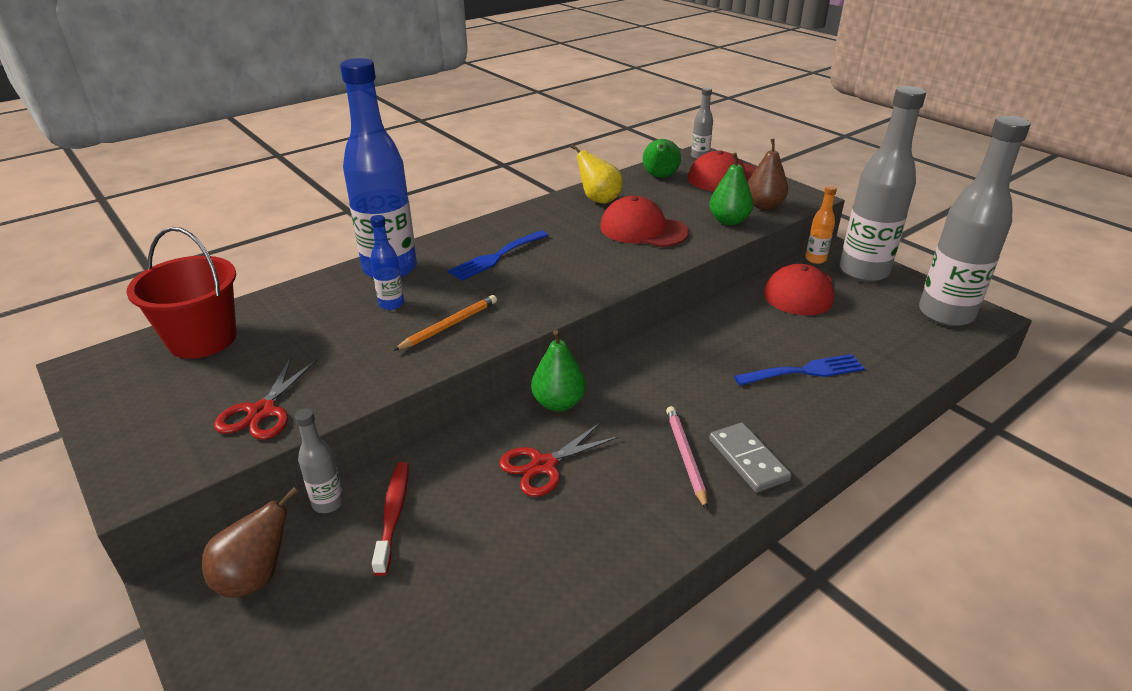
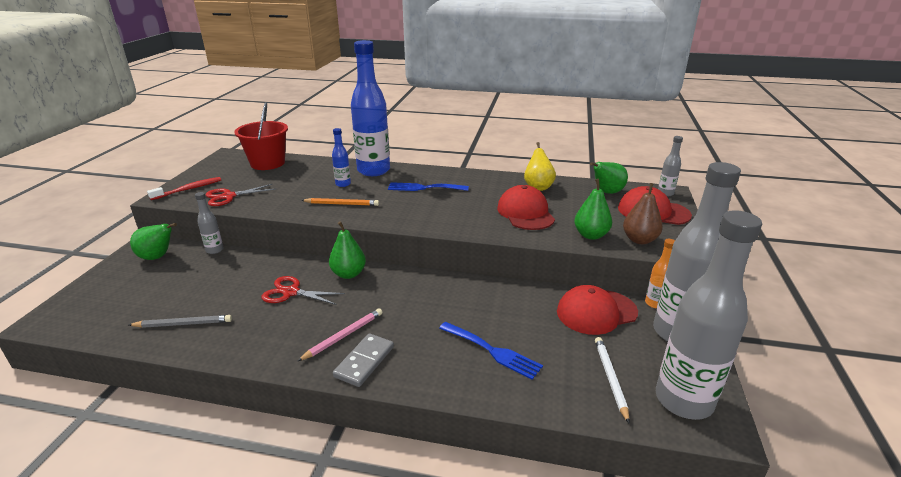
camera: 50 degrees right, 5 degrees down
(256, 577) = (157, 257): brown pear -> green pear
(393, 514) = (219, 269): red toothbrush -> red toothbrush (189, 189)
(505, 597) = (183, 324): none -> grey pencil
(894, 331) = (610, 378): none -> white pencil

